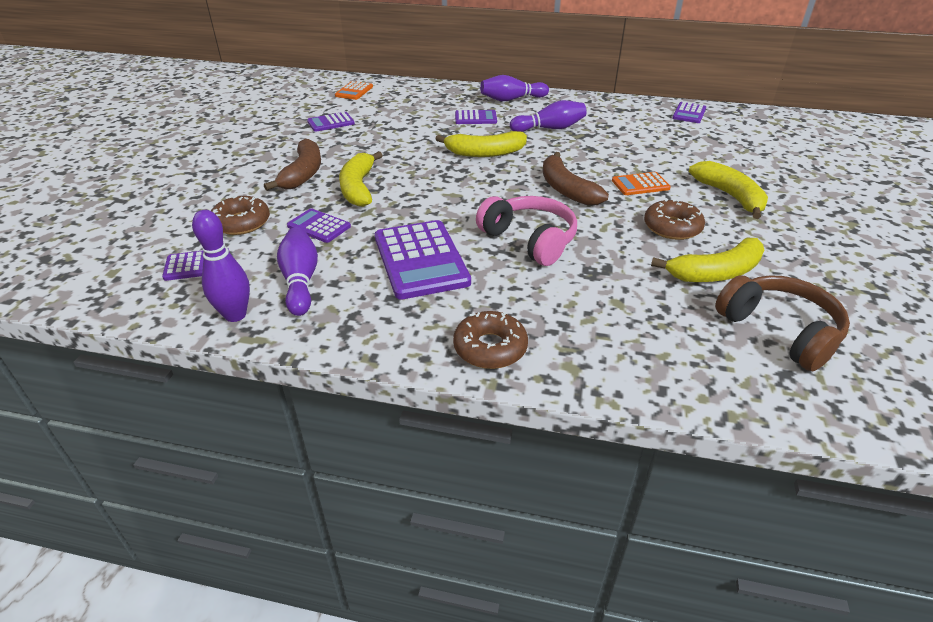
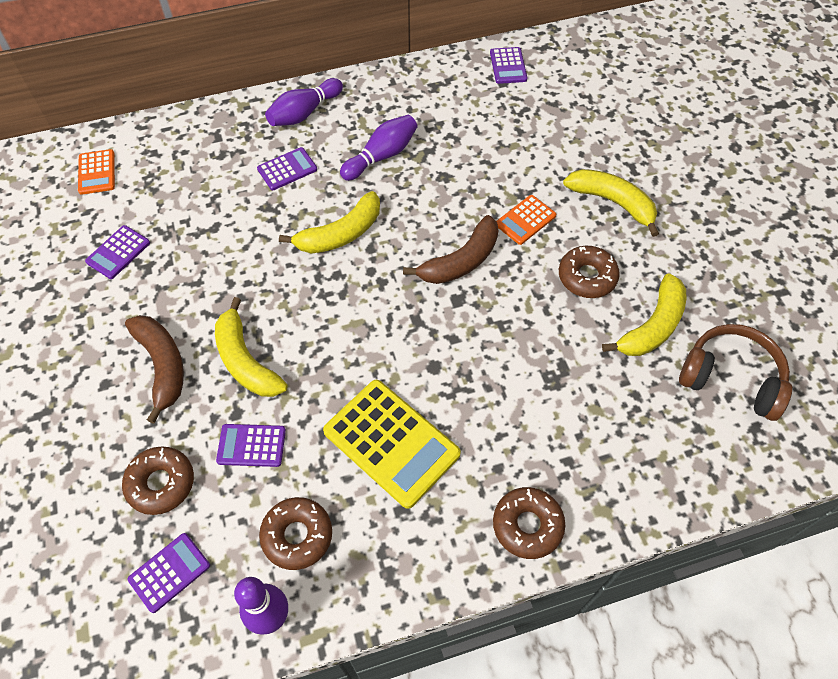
camera: 30 degrees left, 20 degrees up
(300, 281) = (297, 536): purple bowling pin -> brown donut
(420, 260) = (391, 443): purple calculator -> yellow calculator
(529, 240) = (473, 360): pink headphones -> none
(566, 189) = (461, 261): brown banana -> brown banana turned 75 degrees counterclockwise

